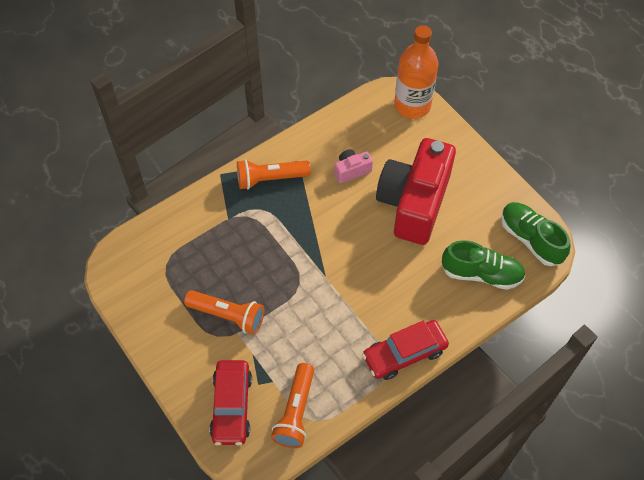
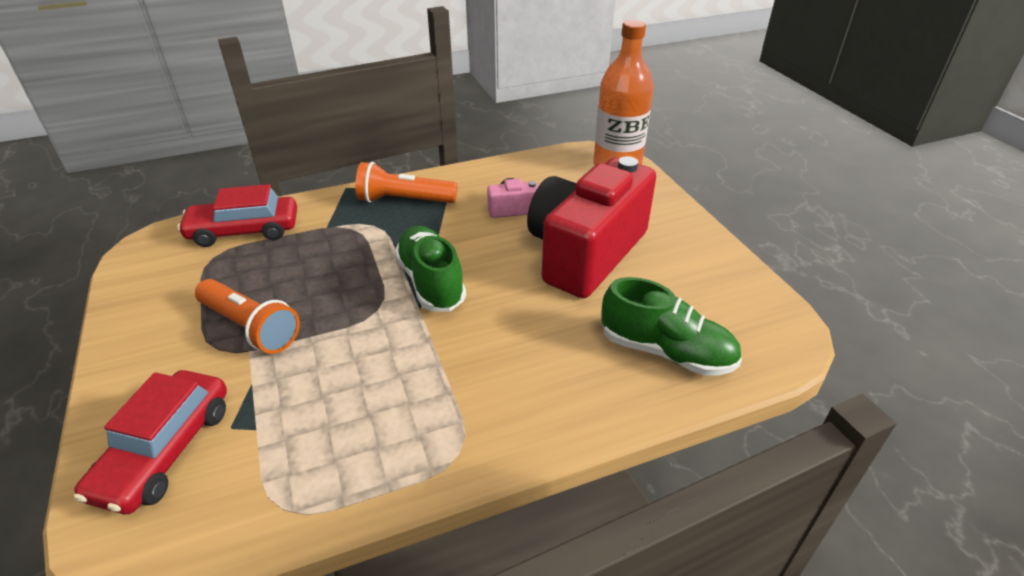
camera: 15 degrees right, 20 degrees down
(295, 412) = (262, 486): orange flashlight -> none
(404, 353) = (496, 437): red car -> red car (244, 231)
(530, 239) = (758, 323): green shoe -> green shoe (431, 282)

